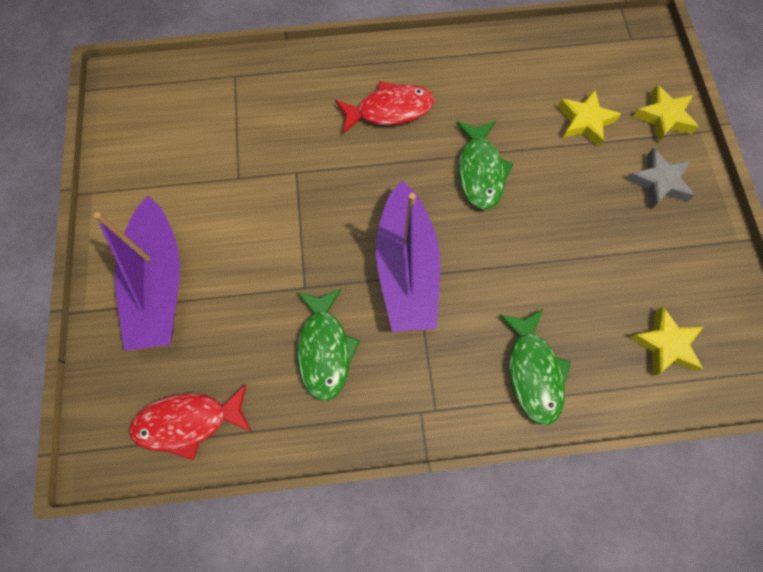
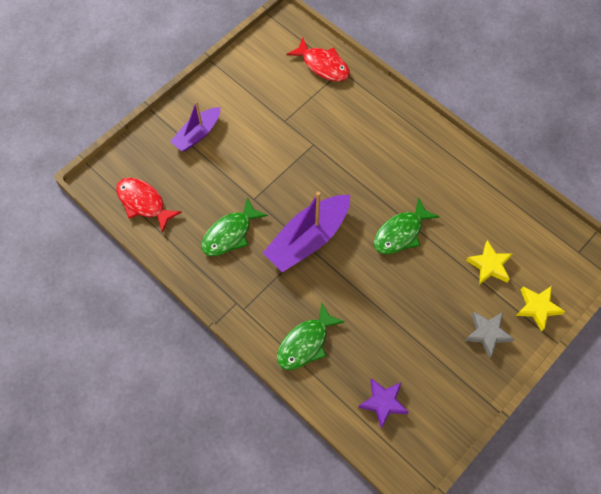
camera: 50 degrees right, 5 degrees down
(159, 284) = (197, 134): purple boat -> purple boat, size x0.62
(389, 110) = (395, 159): red fish -> red fish (323, 65)
(665, 344) = (383, 402): yellow star -> purple star

